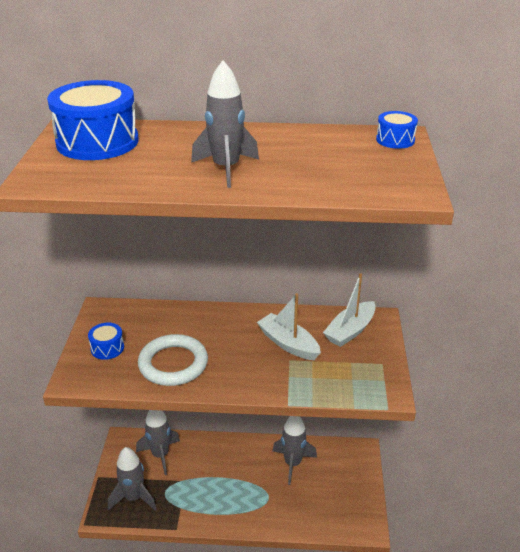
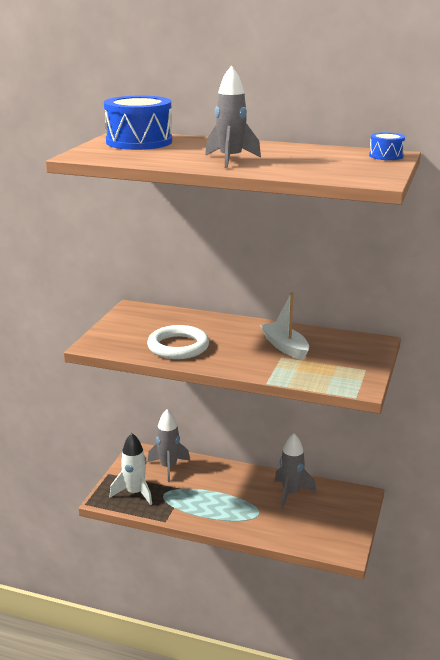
camera: 15 degrees right, 10 degrees down
(107, 348) = (127, 331): blue drum -> none
(134, 497) = (135, 493): grey rocket -> white rocket
(350, 331) = (346, 346): white boat -> none

